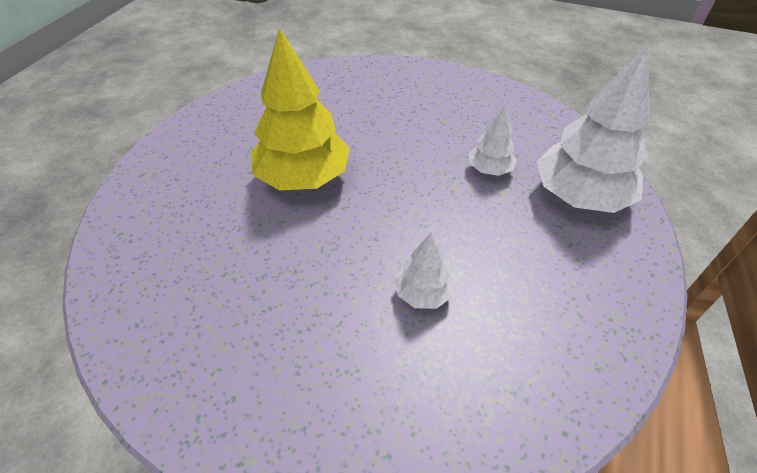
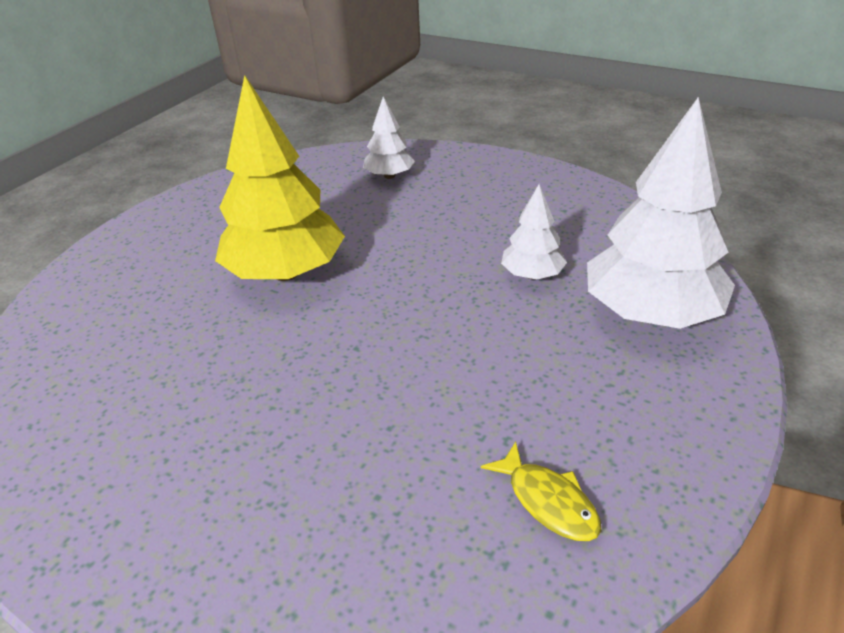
camera: 10 degrees right, 10 degrees down
(423, 293) = (399, 417): white tree -> white tree (389, 176)
(544, 349) = (548, 501): none -> yellow fish

